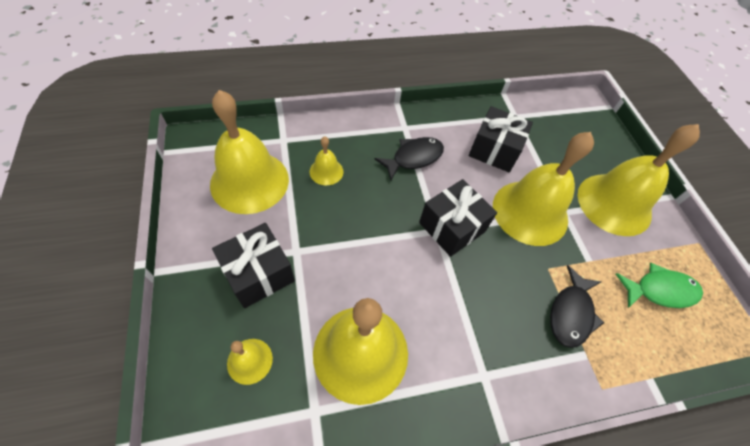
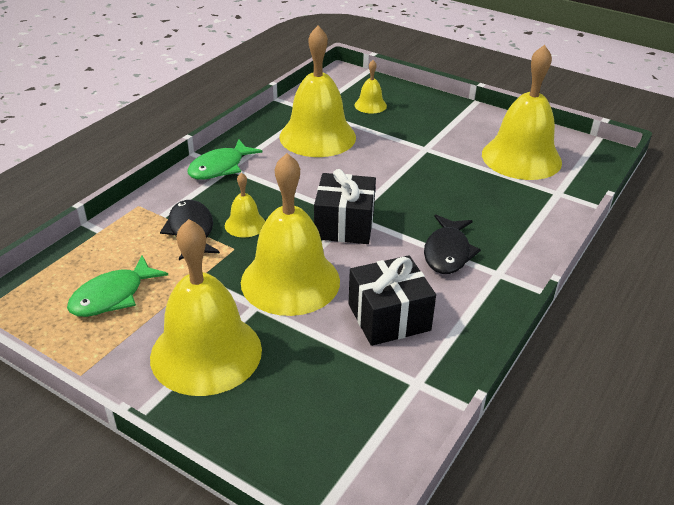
camera: 140 degrees right, 20 degrees down
(258, 273) = (426, 129): black gift -> none
(326, 171) = (490, 196): yellow bell -> yellow bell (245, 224)
(493, 384) = (220, 167): none -> green fish

